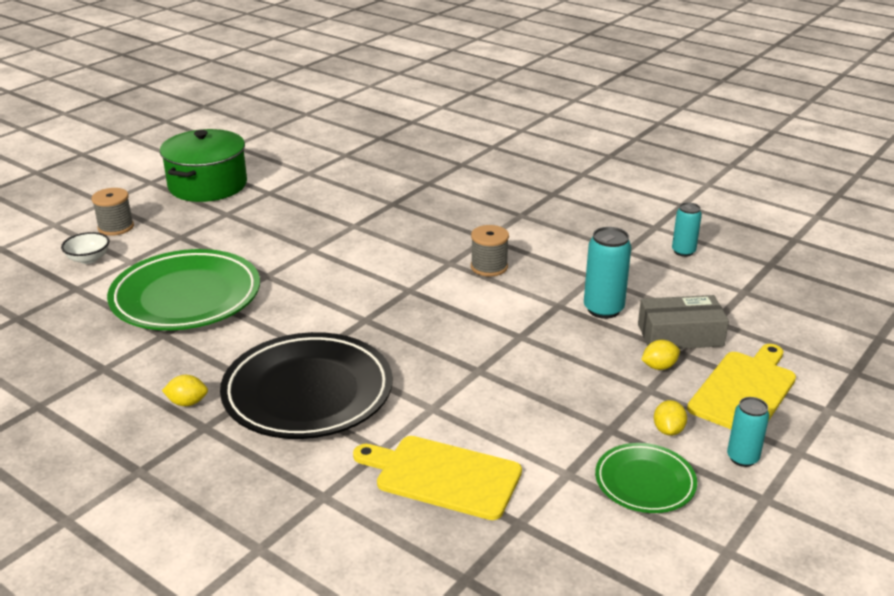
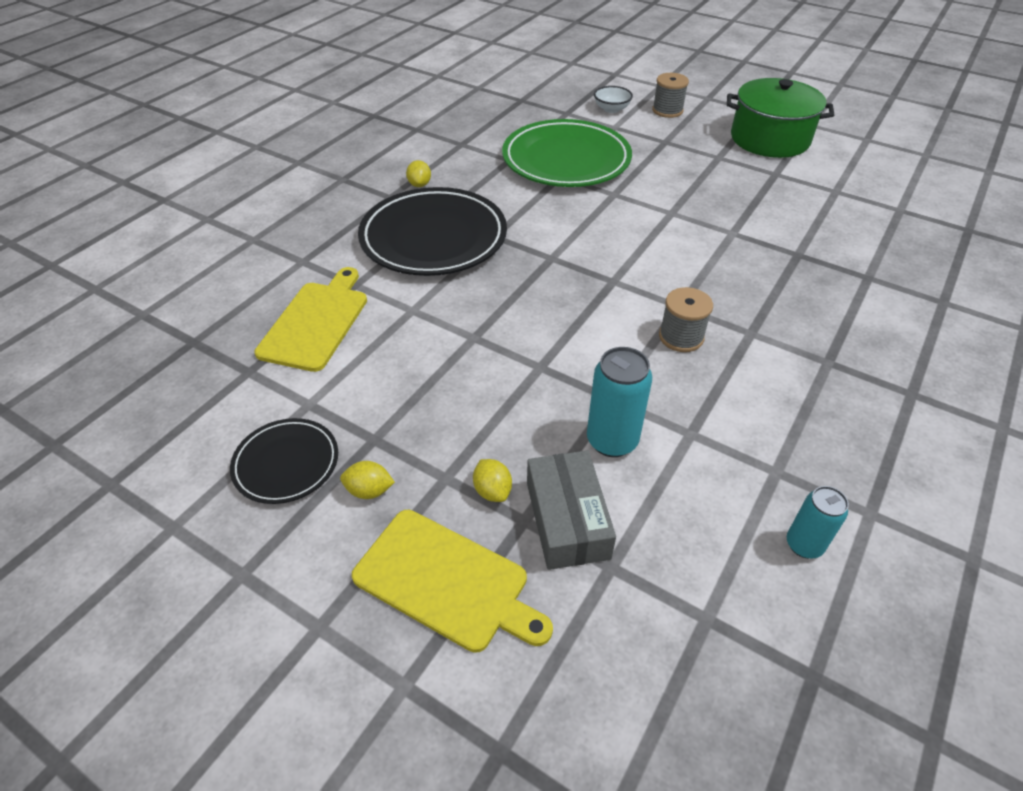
camera: 85 degrees right, 15 degrees up
(645, 482) = (286, 464): green plate -> black plate
(742, 458) = (313, 560): turquoise can -> none

